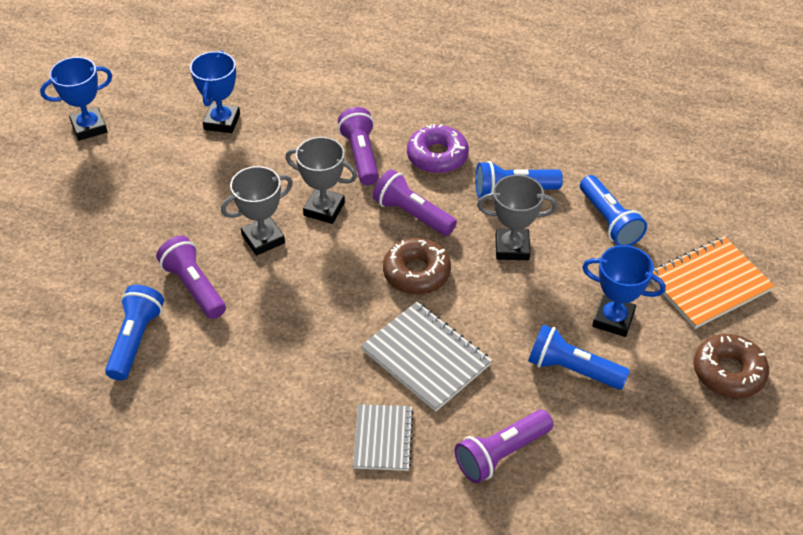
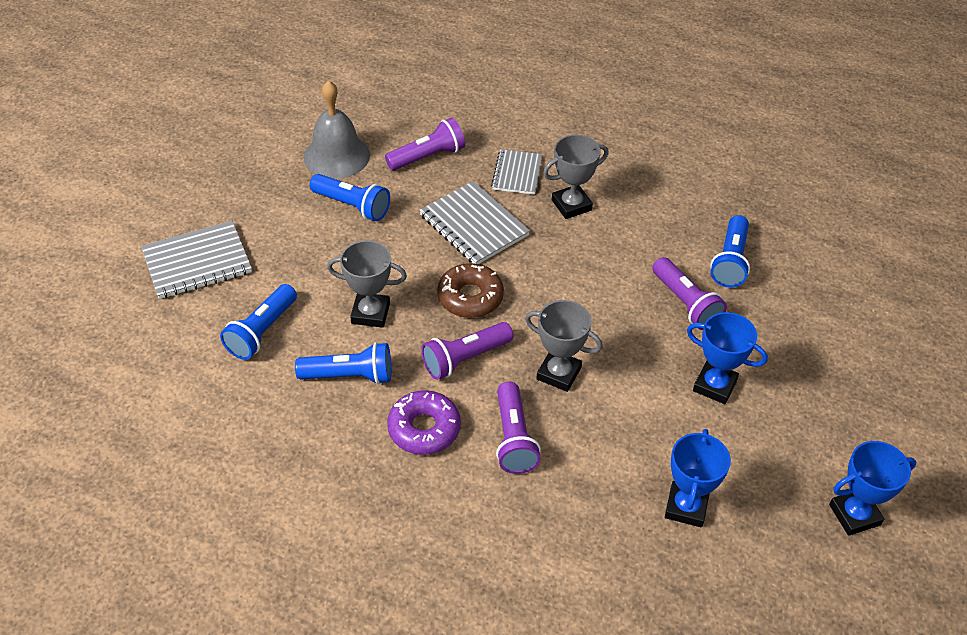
camera: 175 degrees left, 0 degrees up
(263, 239) = (622, 346): grey trophy -> grey trophy (571, 205)
(412, 214) = (465, 358): purple flashlight -> purple flashlight turned 105 degrees clockwise
(609, 221) = (261, 331): blue flashlight -> blue flashlight turned 135 degrees counterclockwise
(613, 319) = (300, 240): blue trophy -> blue trophy (714, 385)
(618, 442) = (336, 156): none -> grey bell
(708, 284) = (197, 262): orange notebook -> grey notebook
(728, 372) = (224, 193): brown donut -> none

